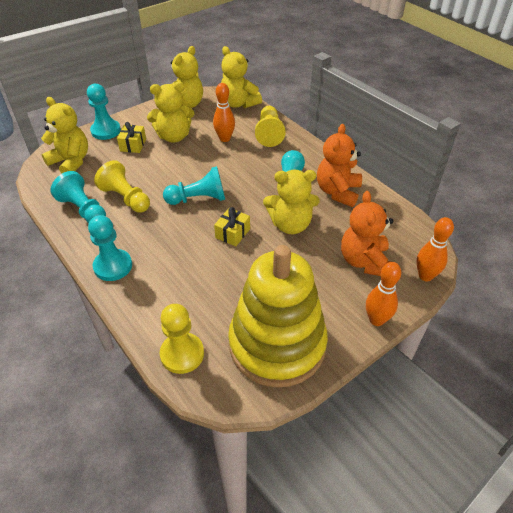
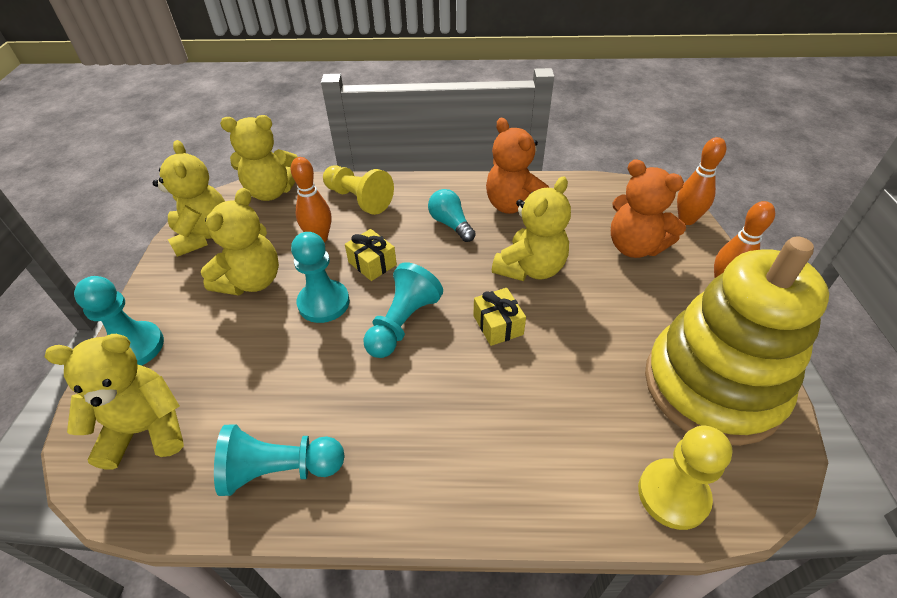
camera: 50 degrees left, 0 degrees up
(113, 266) = (442, 493): turquoise pawn -> turquoise pawn (324, 303)
(126, 198) = (315, 401): yellow pawn -> none
(133, 145) = (211, 332): yellow gift -> yellow gift (372, 263)

